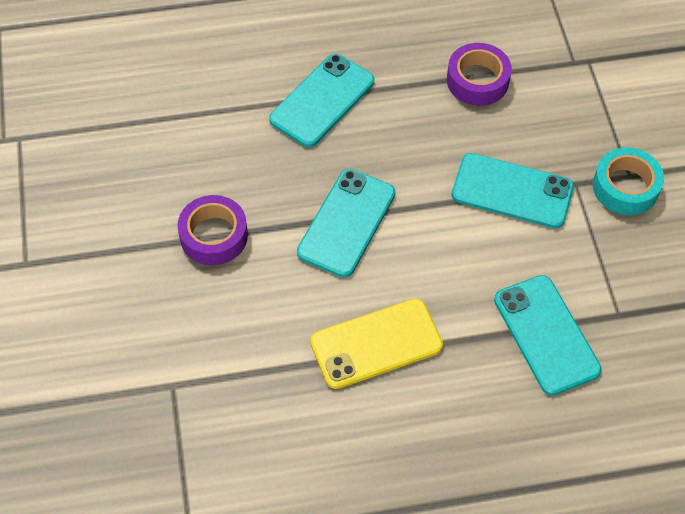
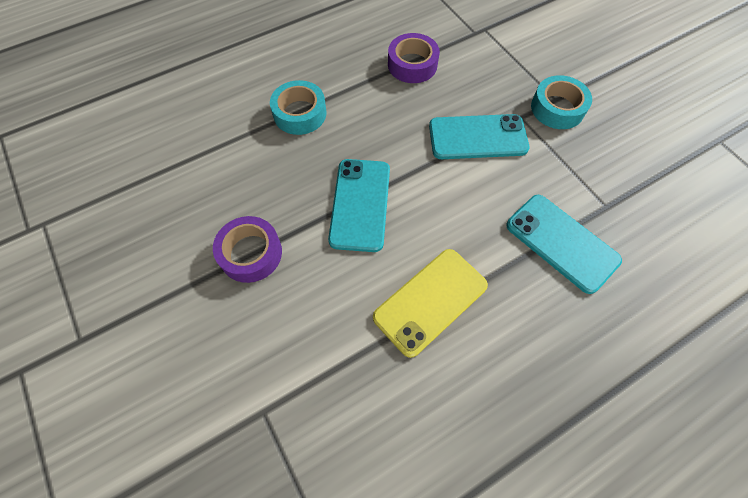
camera: 20 degrees left, 5 degrees up
(322, 100) = (300, 113): turquoise phone -> turquoise tape

